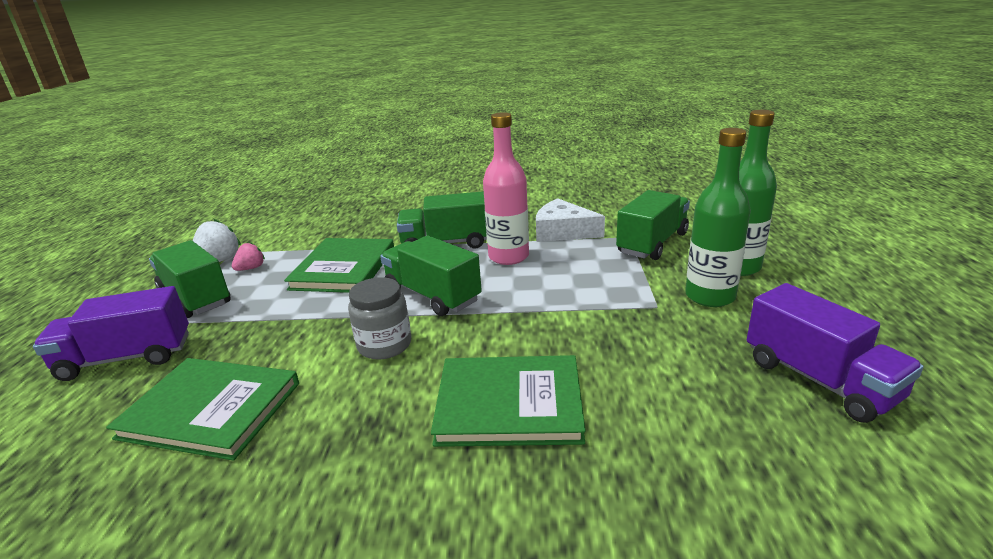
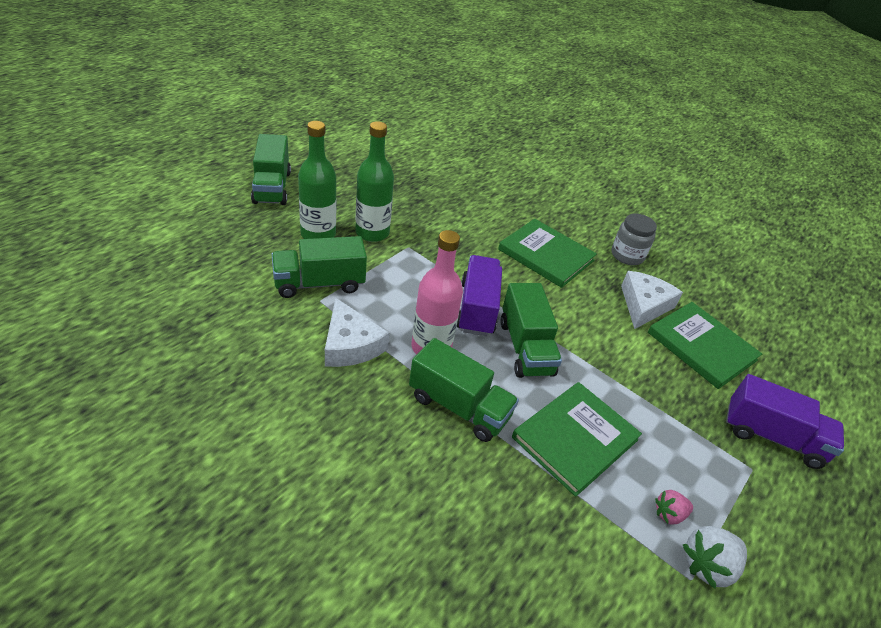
camera: 150 degrees left, 15 degrees up
(195, 298) = (727, 493): green truck -> green truck (272, 187)
(314, 419) = (644, 305): none -> white cheese
(384, 345) = (585, 327): grey jar -> grey jar (627, 255)
(819, 379) = (410, 185): purple truck -> purple truck (477, 308)

